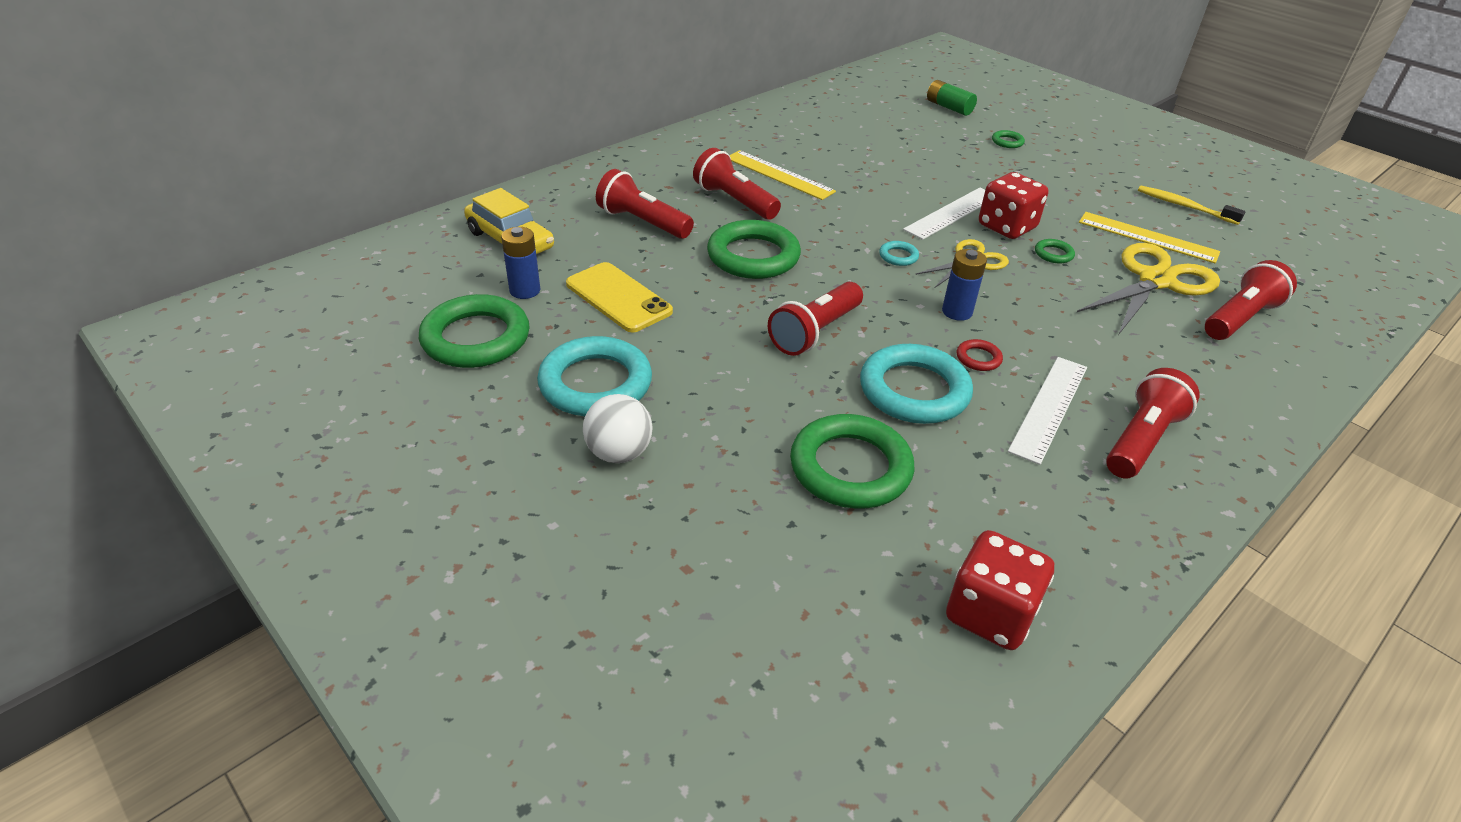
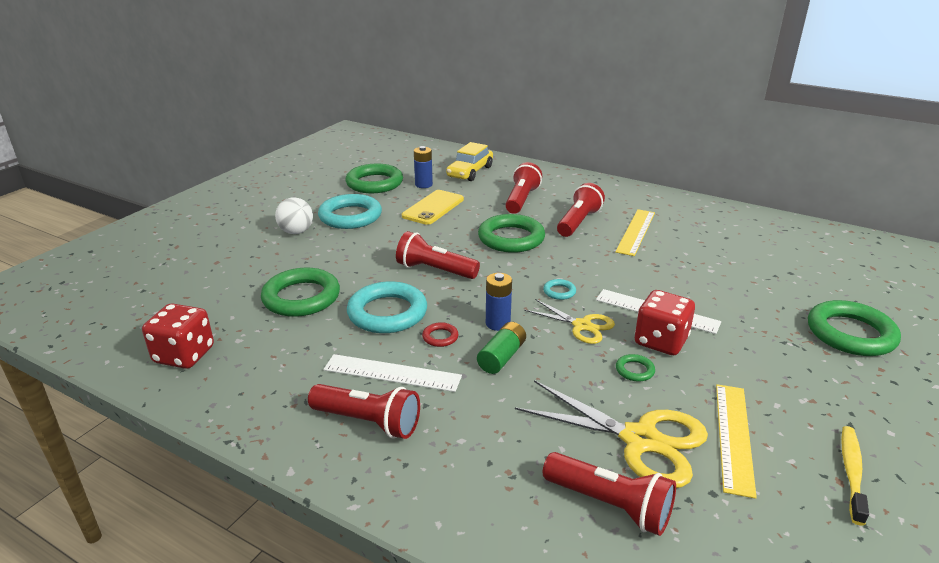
camera: 75 degrees right, 10 degrees down
(949, 107) = (883, 294): green battery -> green battery (501, 357)
(1007, 142) = (850, 334): green ring -> green ring, size x2.32

